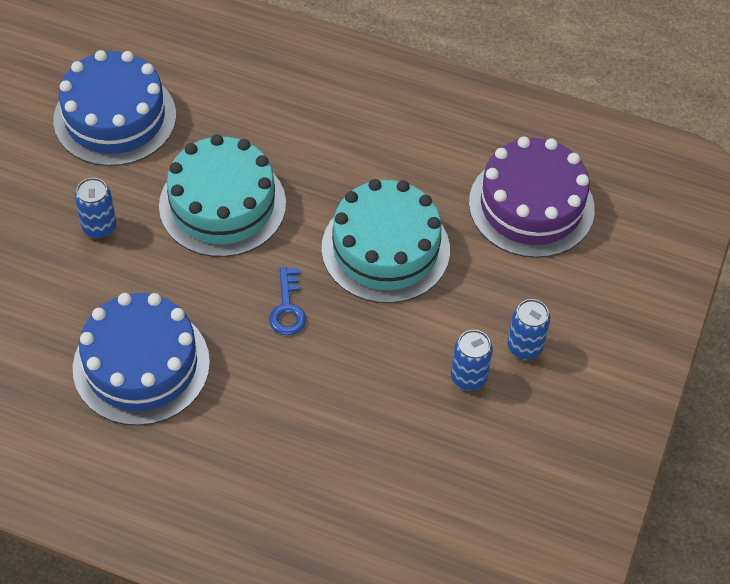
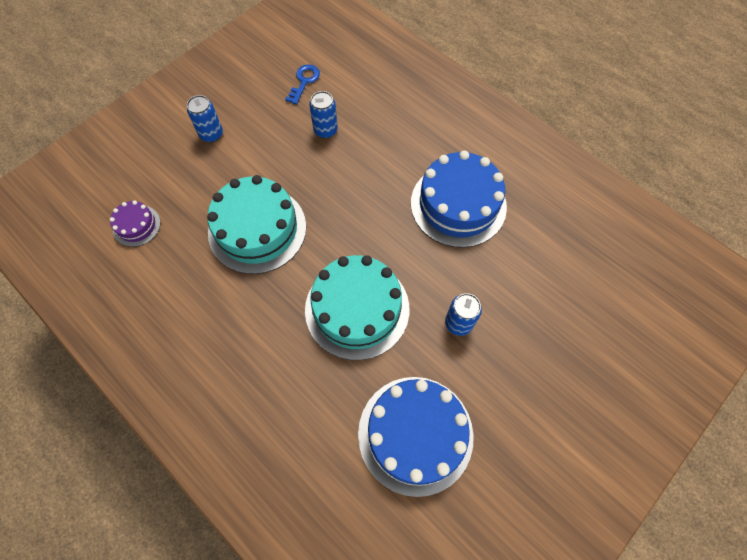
camera: 155 degrees left, 10 degrees up
(287, 308) = (346, 210): blue key -> blue key (304, 81)
(468, 377) = (257, 128): blue can -> blue can (325, 130)
(531, 205) = (136, 225): purple cake -> purple cake, size x0.48

